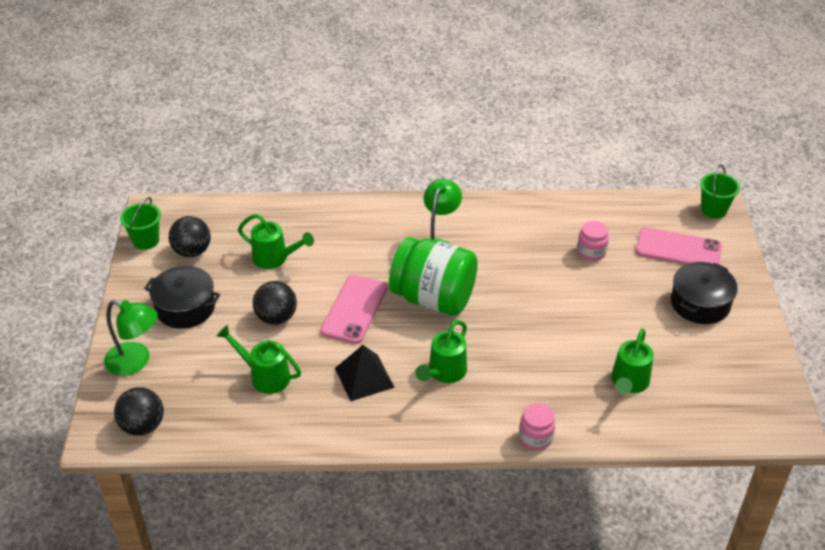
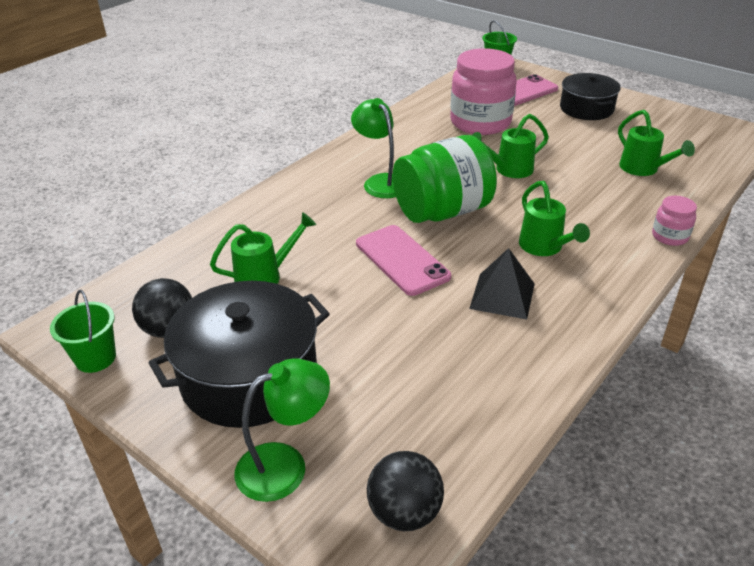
camera: 50 degrees left, 5 degrees down
(185, 308) = (249, 376): black pot -> black pot, size x1.58
(265, 376) = (429, 362): green watering can -> green watering can (509, 170)
(276, 318) = (351, 314): black ball -> none
(591, 252) = (480, 123): pink jar -> pink jar, size x2.16

